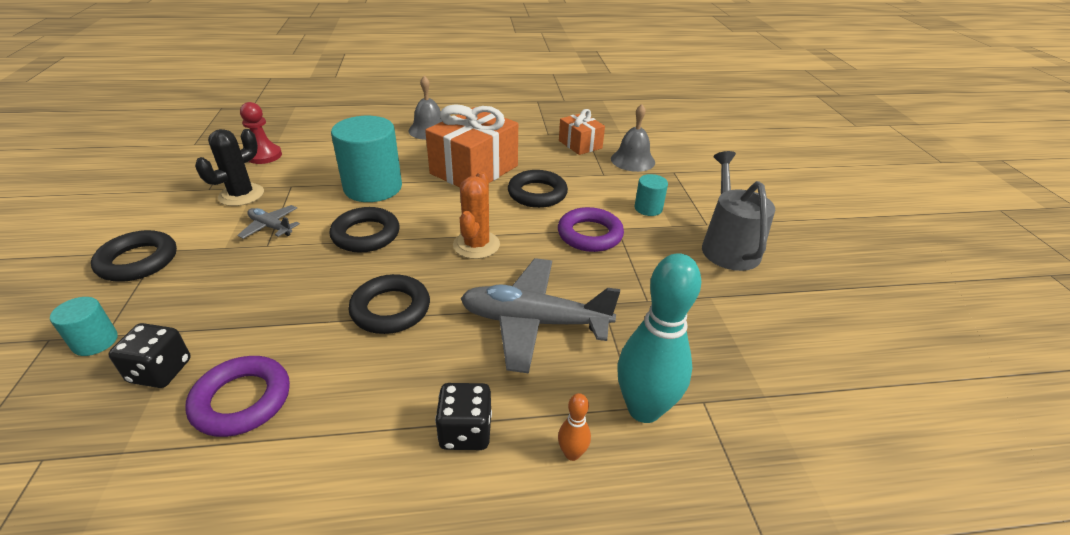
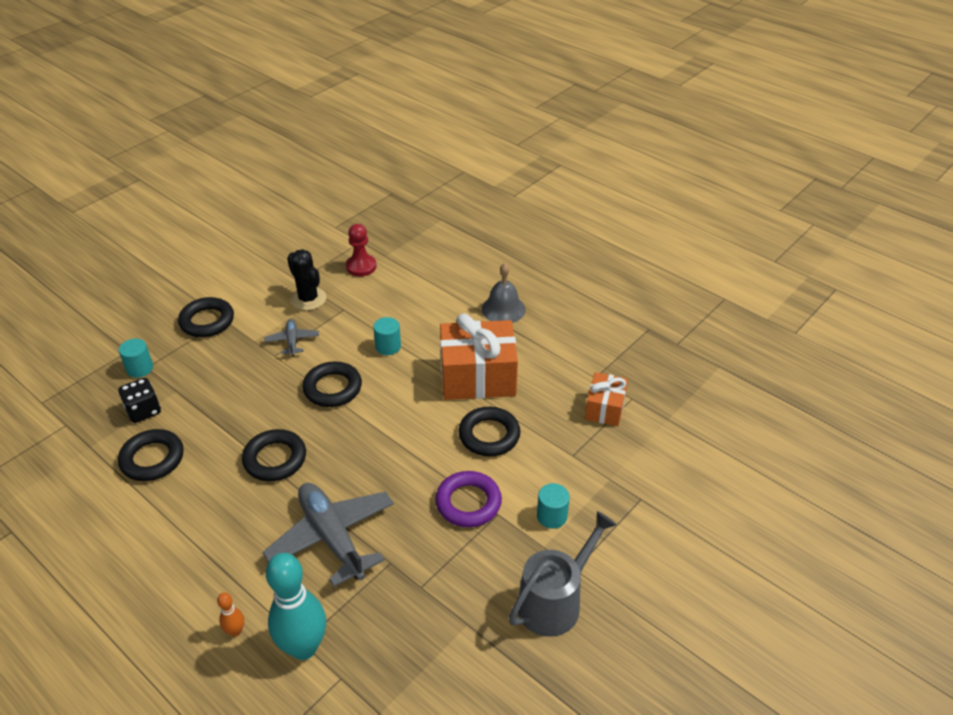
camera: 50 degrees right, 5 degrees up
(241, 195) = (308, 299): black cactus -> black cactus turned 60 degrees clockwise
(242, 400) = (152, 459): purple ring -> black ring
(373, 188) = (388, 346): turquoise cylinder -> turquoise cylinder, size x0.48
(465, 431) = (210, 569): black dice -> none
(476, 245) = (383, 449): orange cactus -> none
(632, 160) = (623, 459): grey bell -> none

